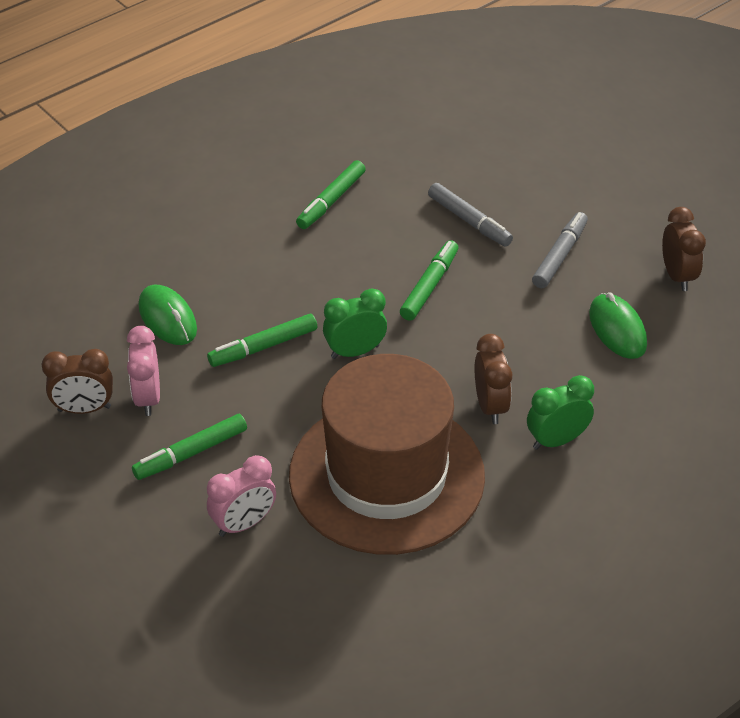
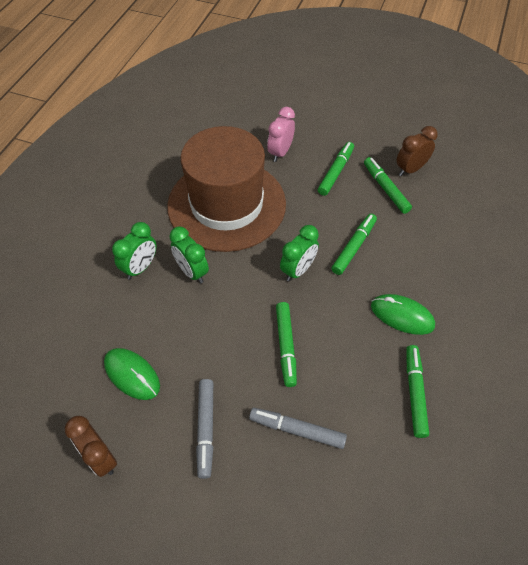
camera: 150 degrees right, 10 degrees up
(148, 398) = (386, 189): pink clock -> green marker
(167, 318) = (425, 239): green mouse -> green mouse (402, 316)
(490, 406) = (192, 272): brown clock -> green clock

